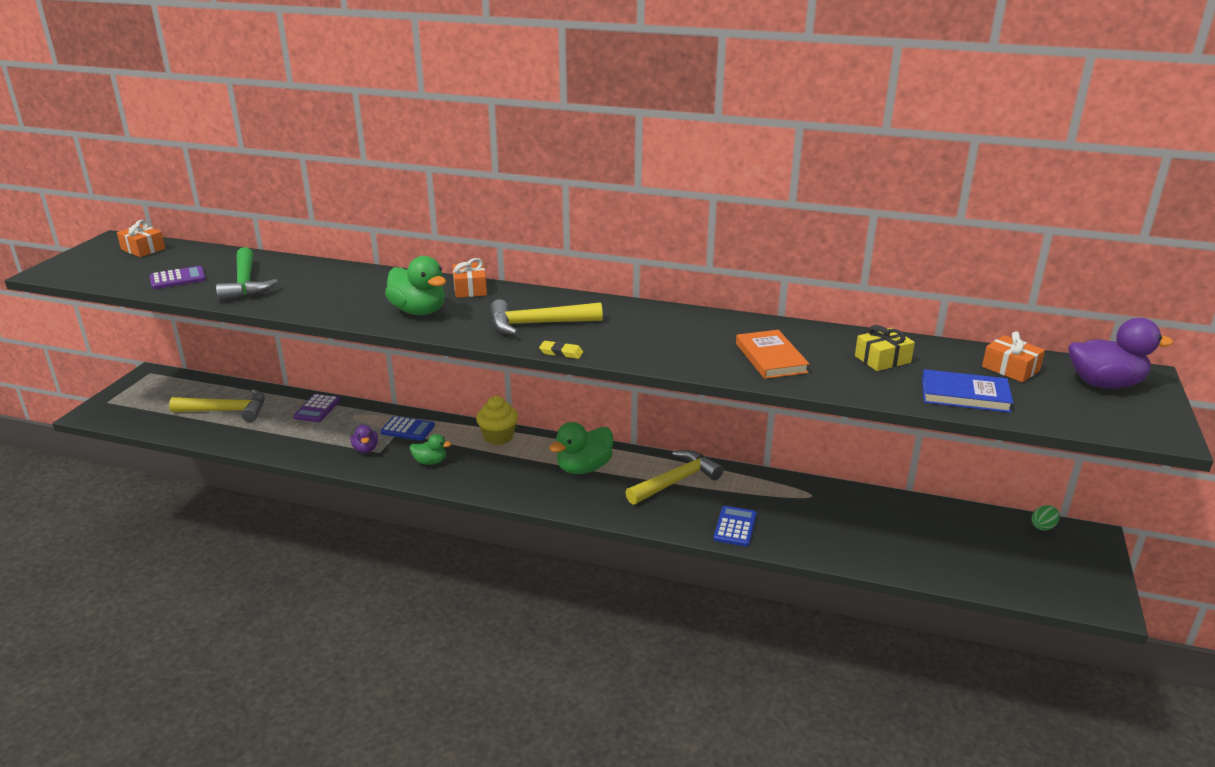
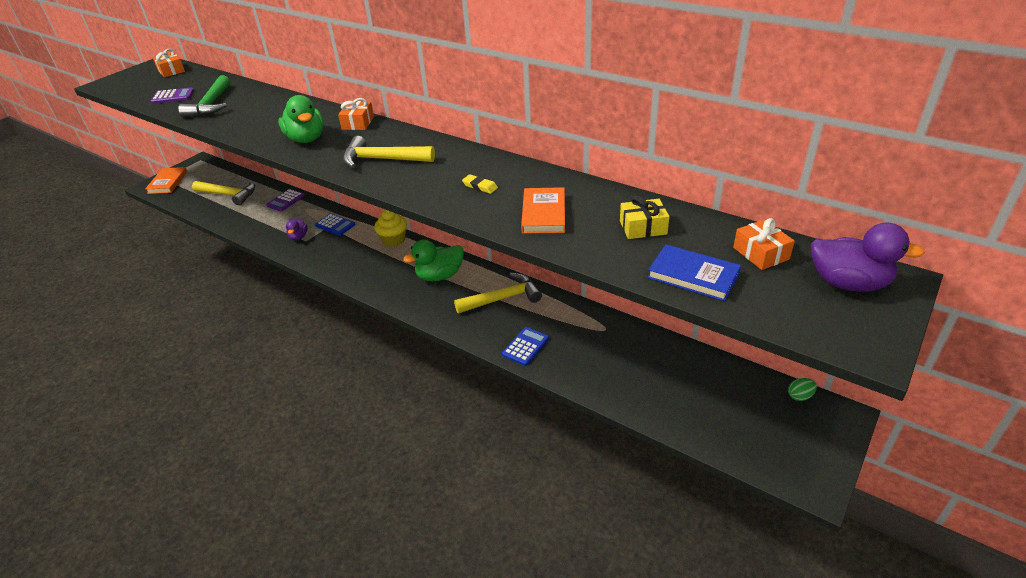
camera: 20 degrees right, 10 degrees up
(118, 406) = (168, 182): none -> orange book
(430, 462) = (335, 254): green duck -> none
(561, 353) = (379, 188): yellow eraser -> yellow eraser (480, 186)

